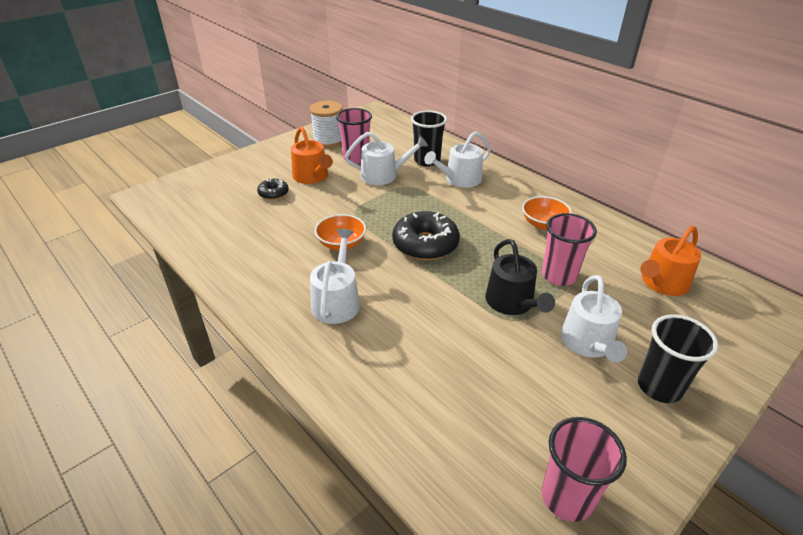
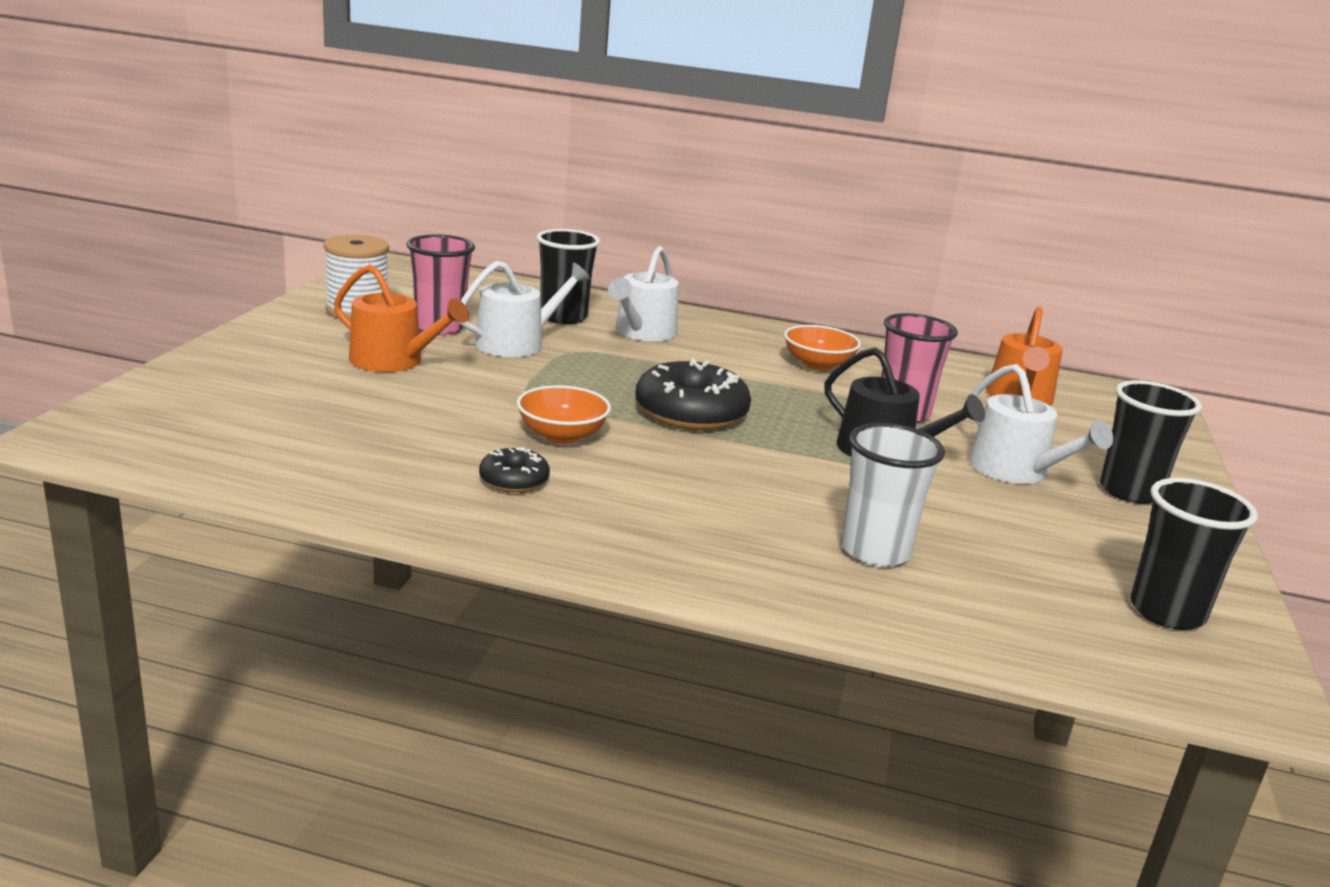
camera: 35 degrees left, 15 degrees down
(273, 193) = (350, 393): black donut -> black donut (514, 480)
(337, 301) = (648, 502): white watering can -> none
(423, 376) = (875, 551): none -> white cup
(567, 497) = (1167, 612): pink cup -> black cup

